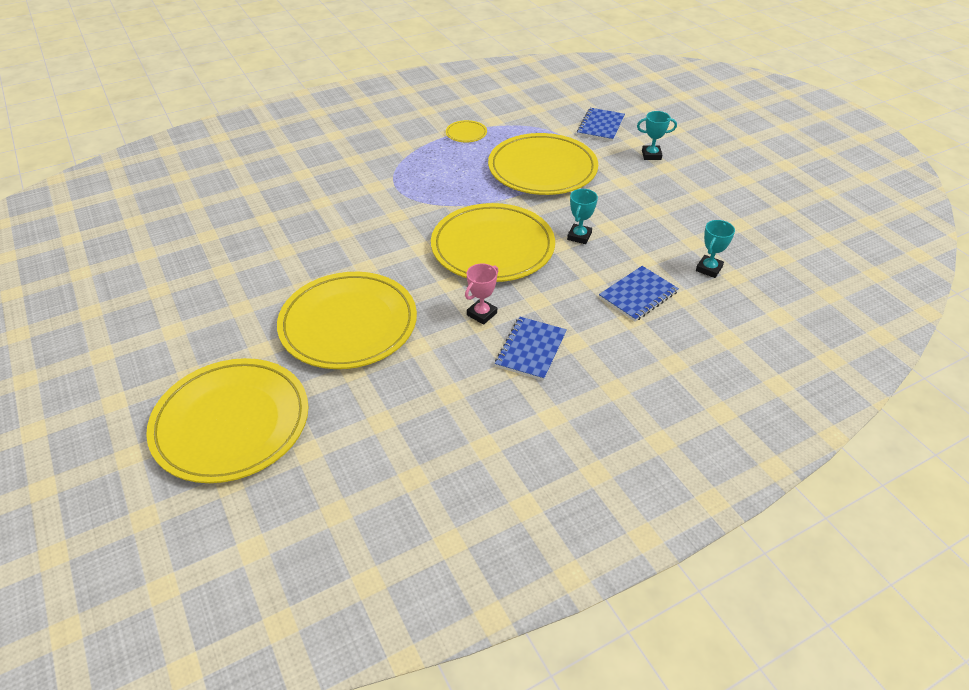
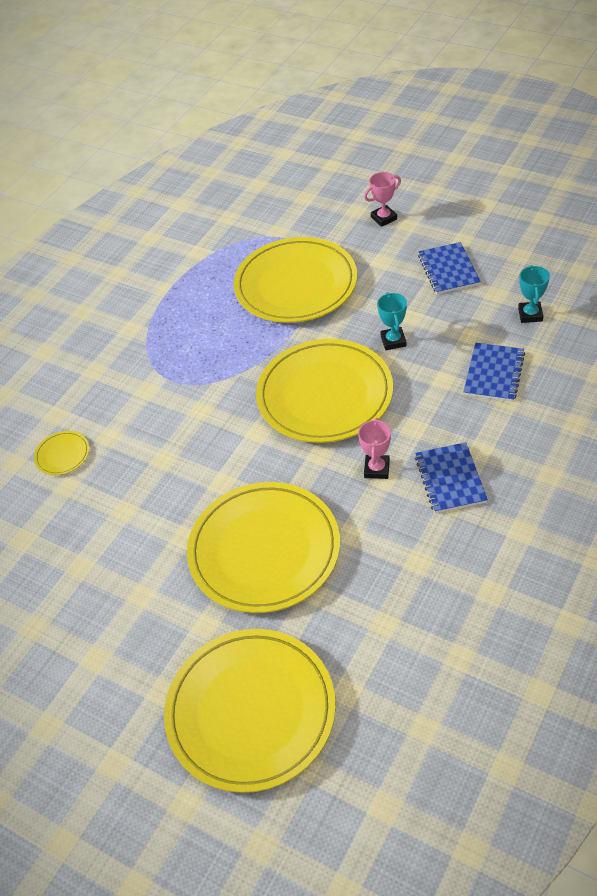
camera: 25 degrees left, 5 degrees up
(466, 133) = (184, 281): yellow plate -> yellow plate (62, 455)
(601, 126) = (309, 207): blue notebook -> blue notebook (448, 270)
(651, 155) = (384, 218): turquoise trophy -> pink trophy

